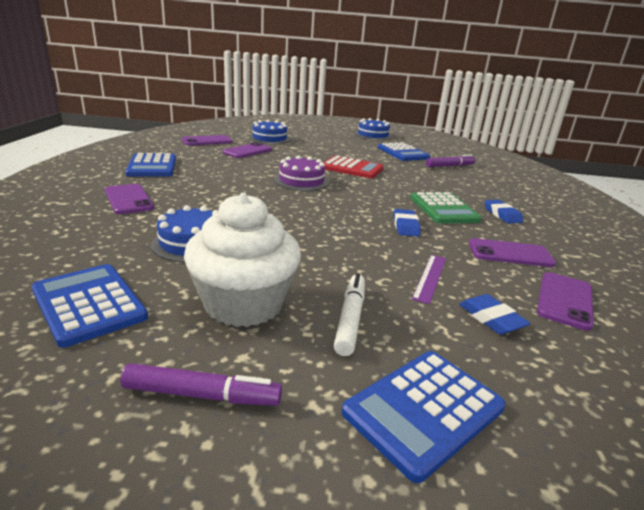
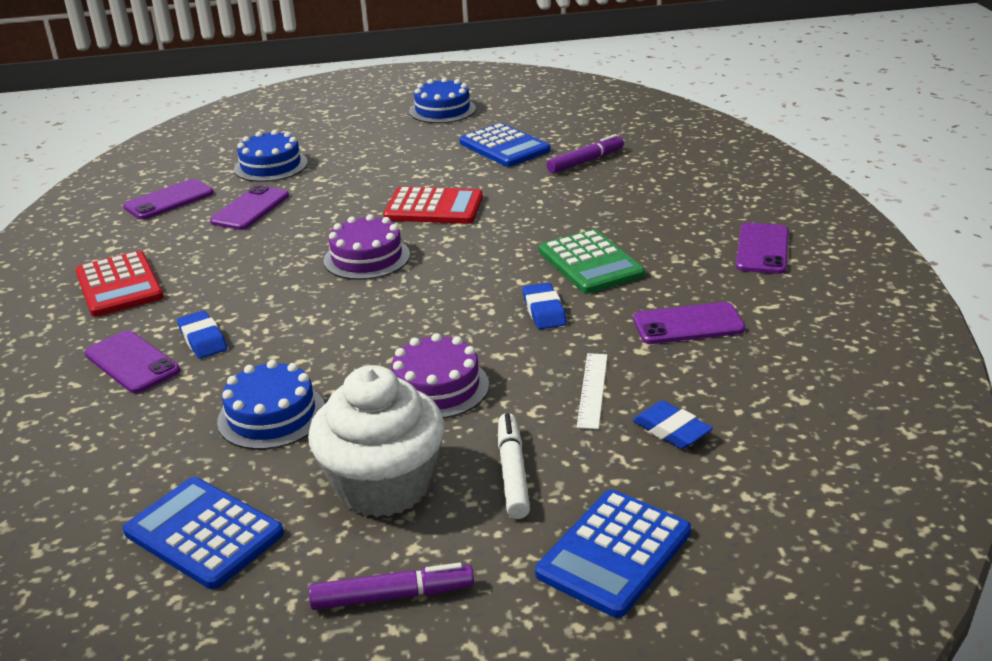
camera: 10 degrees left, 5 degrees up
(152, 166) = (119, 285): blue calculator -> red calculator
(314, 251) = (437, 387): none -> purple cake
(430, 277) = (592, 390): purple ruler -> white ruler
(502, 215) = (673, 253): blue eraser -> blue eraser (203, 339)
(564, 300) = (755, 382): purple phone -> purple phone (762, 249)

